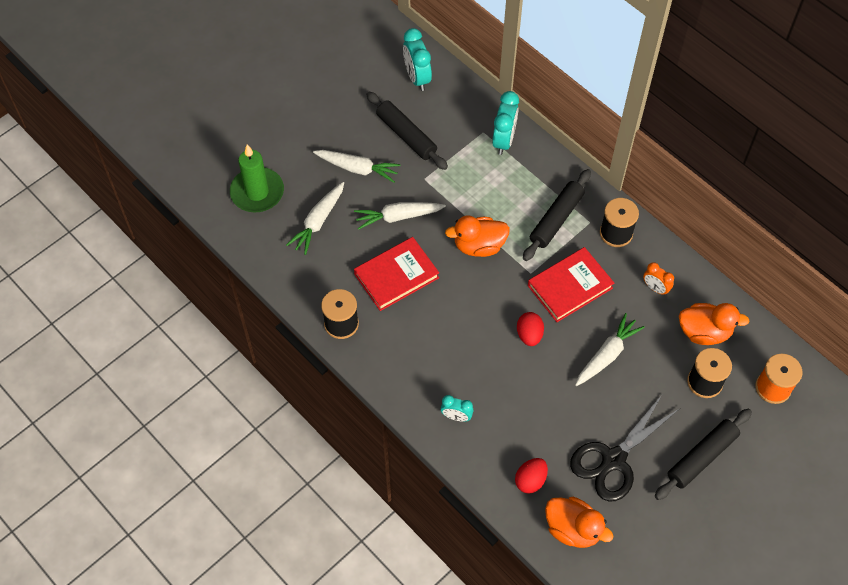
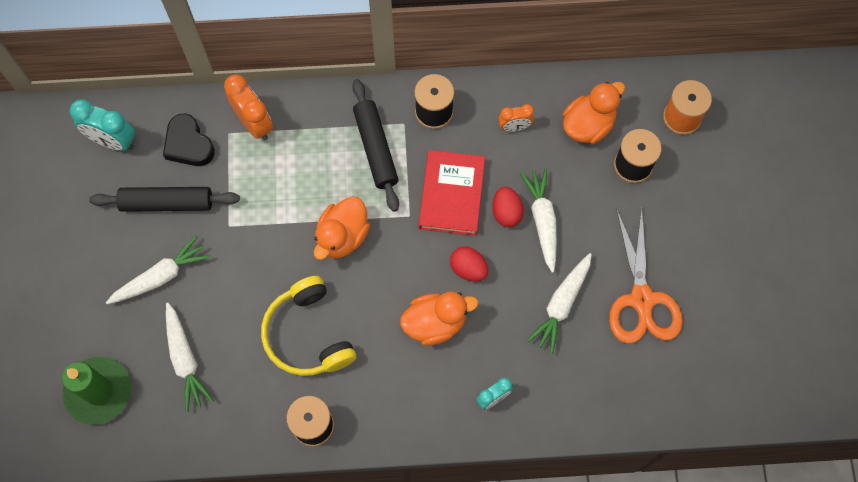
camera: 50 degrees left, 10 degrees up
(396, 276) = (308, 335): red book -> yellow headphones
(398, 217) = (247, 283): white carrot -> white carrot (561, 305)
(454, 117) = (188, 144): none -> black heart
(503, 140) = (254, 123): turquoise clock -> orange clock
(530, 480) = (605, 385): red egg -> red egg (506, 212)
(573, 529) = (676, 387): orange duck -> orange duck (435, 323)
(614, 459) = (642, 299): black scissors -> orange scissors
(701, 457) = (696, 227): black rolling pin -> none

